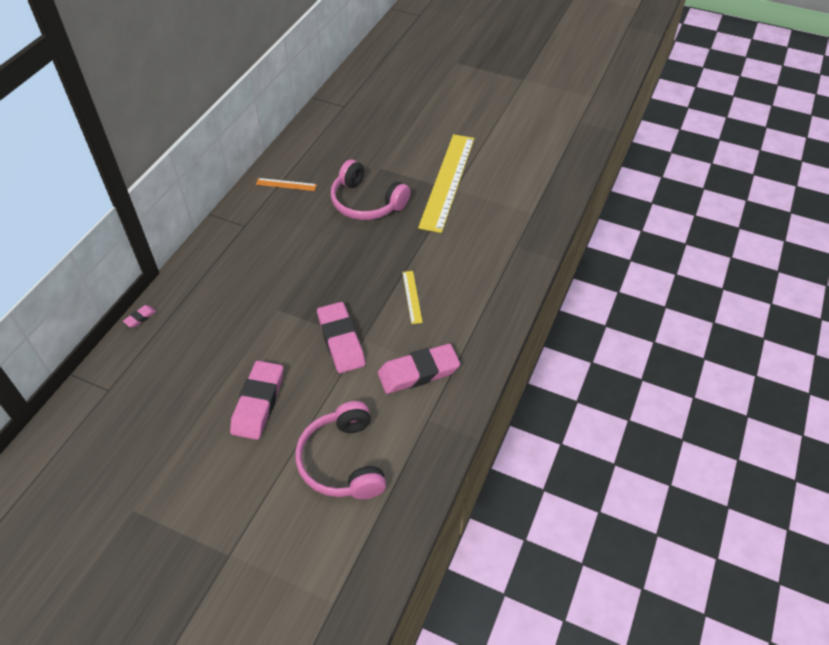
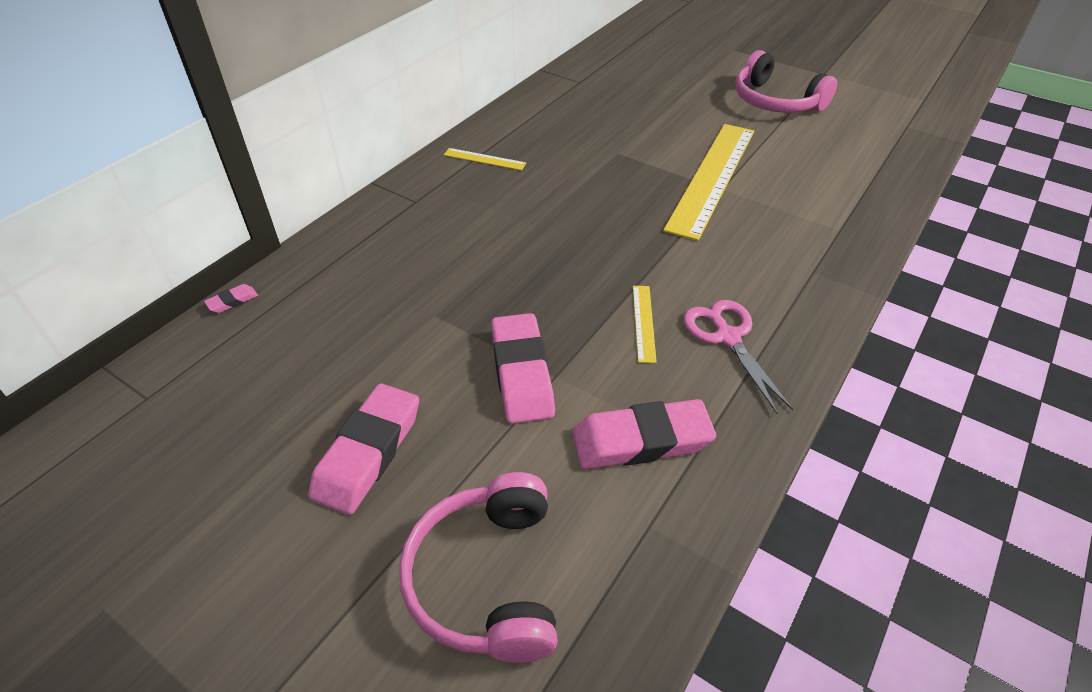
camera: 10 degrees right, 5 degrees down
(286, 184) = (484, 159): orange ruler -> yellow ruler
(366, 203) = (592, 191): pink headphones -> pink headphones (775, 101)
(464, 300) = (728, 337): none -> pink scissors

